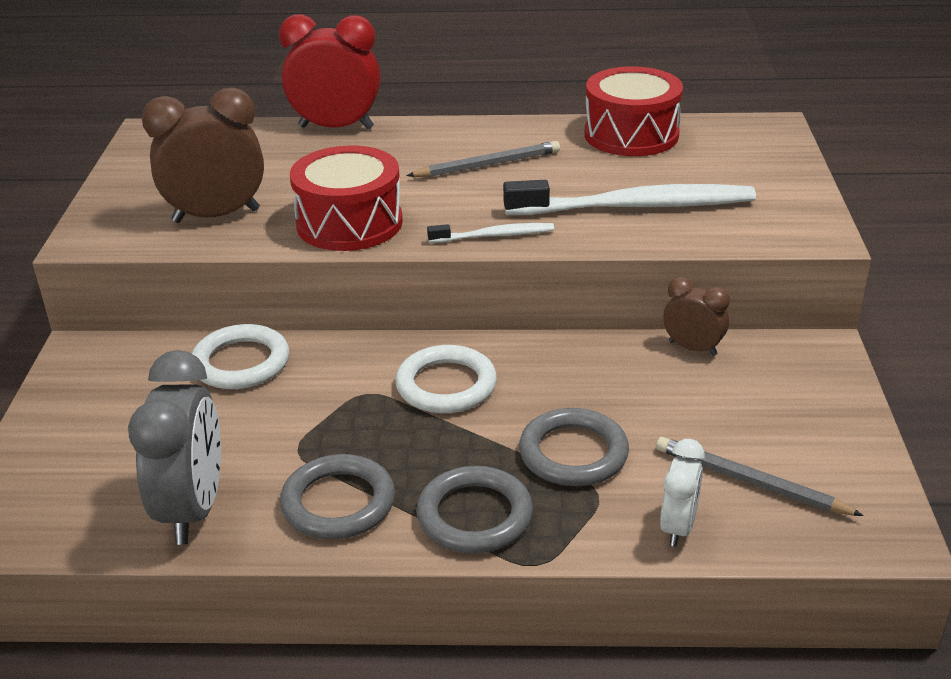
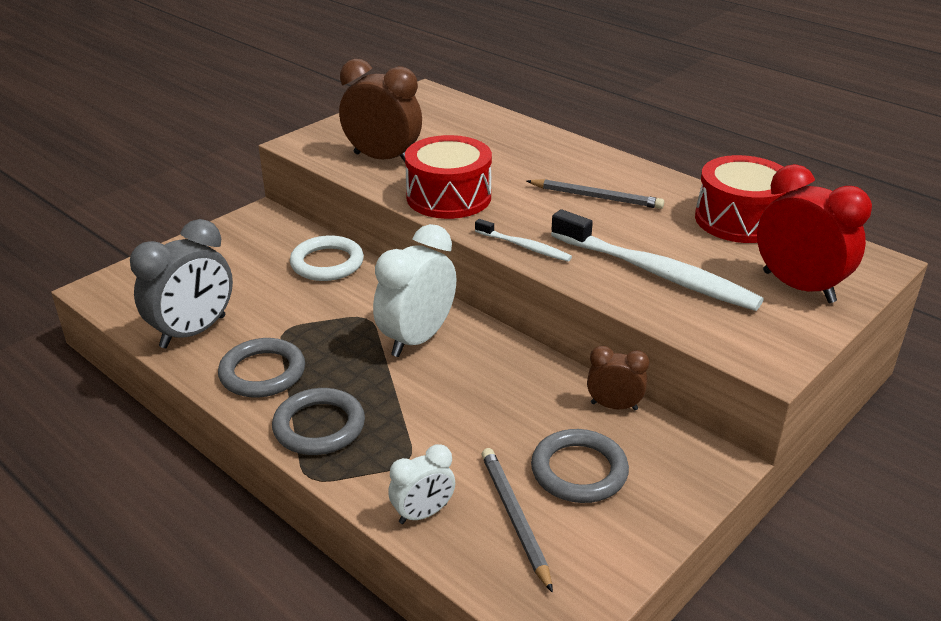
camera: 40 degrees right, 0 degrees up
(336, 127) = (536, 131): red clock -> red clock (798, 287)
(446, 385) = (417, 339): white ring -> white clock
(573, 453) = (429, 426): grey ring -> grey ring (579, 471)
(693, 348) = (614, 406): brown clock -> brown clock turned 60 degrees counterclockwise

